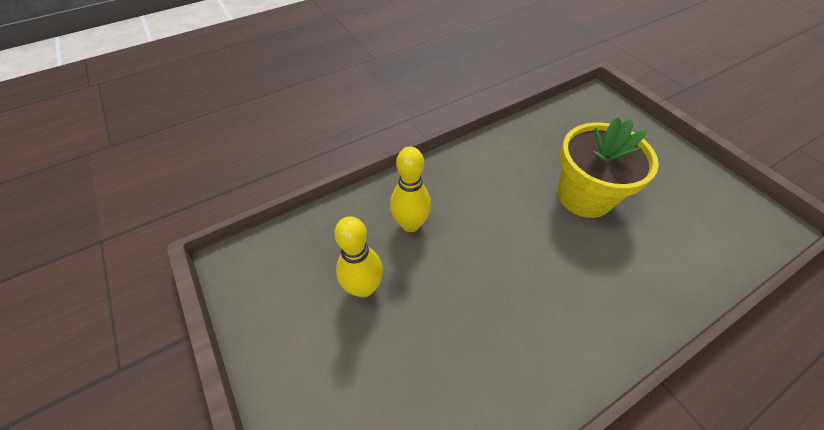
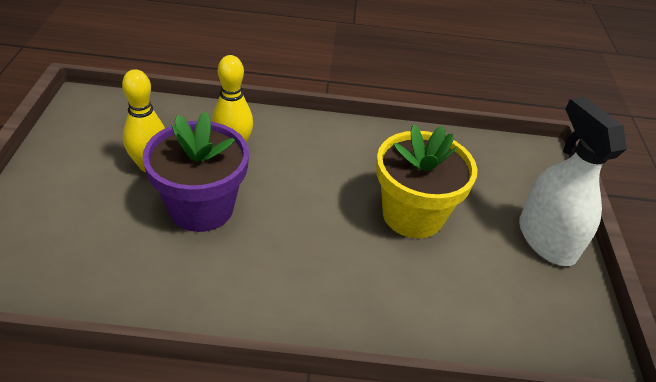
camera: 30 degrees right, 10 degrees down
(447, 297) = (201, 208): none -> purple flower pot
(669, 160) = (546, 239): none -> white spray bottle

